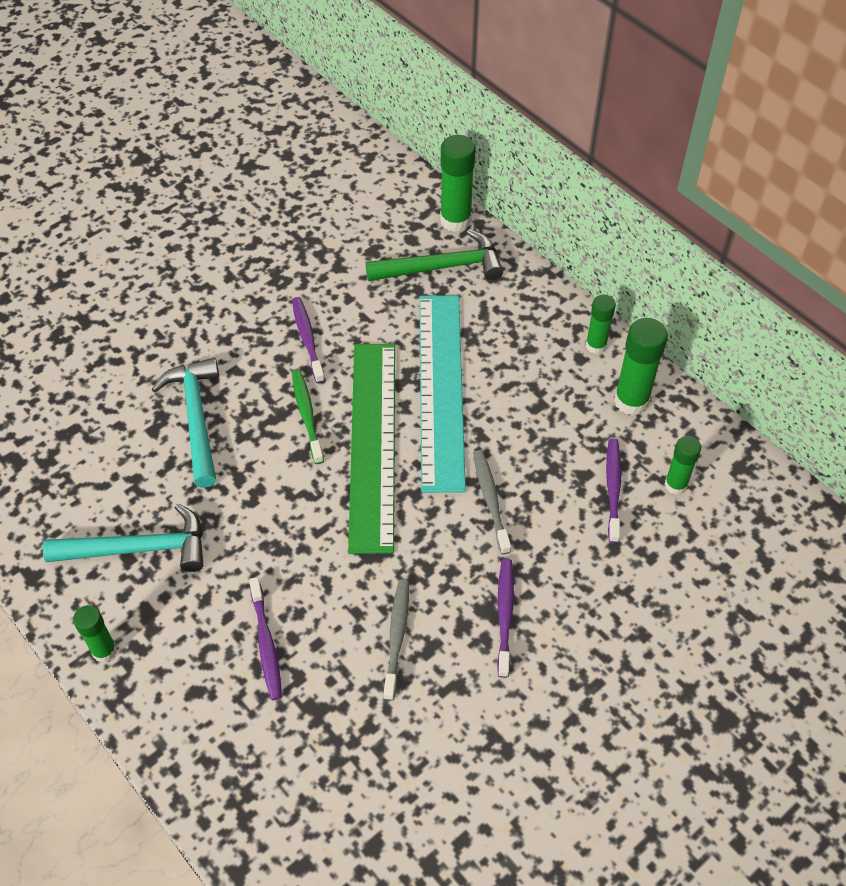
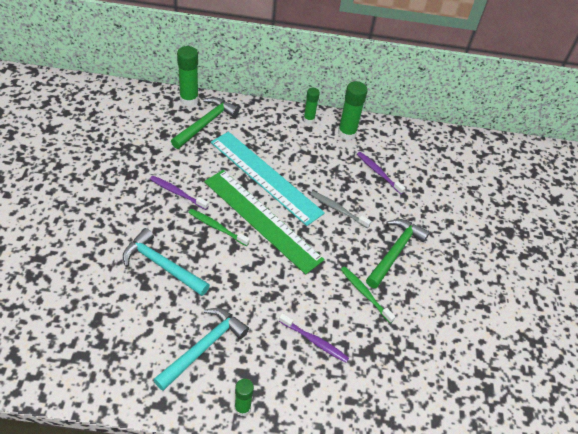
camera: 50 degrees left, 5 degrees down
(397, 636) = (365, 293): grey toothbrush -> green toothbrush
(505, 615) = (395, 252): purple toothbrush -> green hammer
(675, 485) = (398, 156): green glue stick -> none

